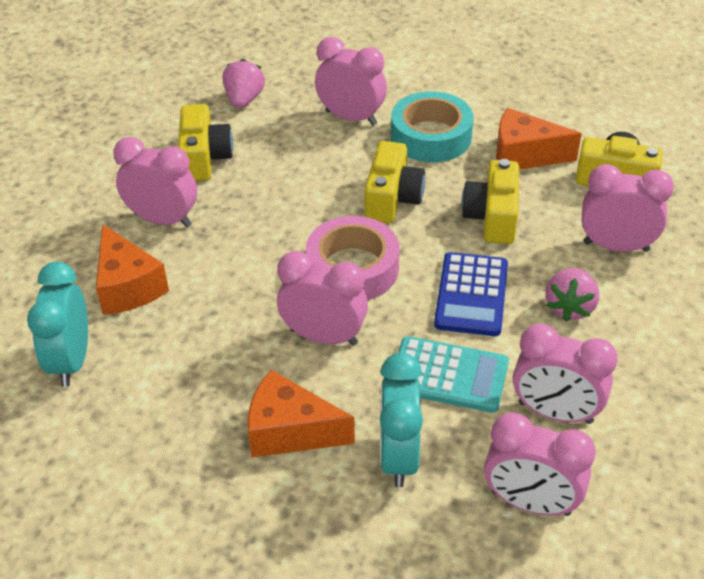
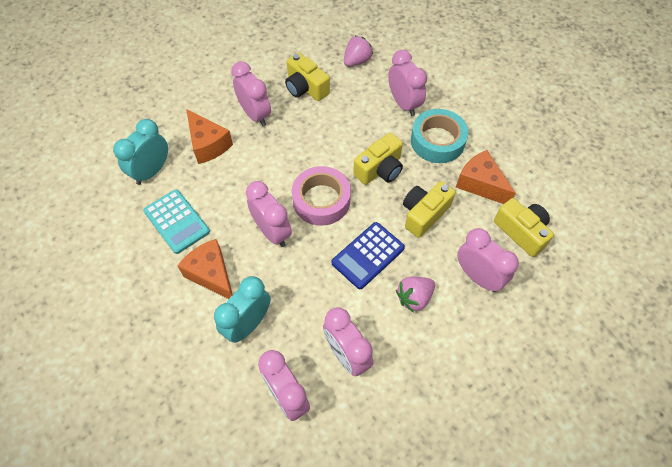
camera: 35 degrees right, 15 degrees up
(127, 286) = (208, 144): orange cheese -> orange cheese turned 45 degrees counterclockwise
(204, 158) = (306, 88): yellow camera -> yellow camera turned 105 degrees clockwise
(448, 375) = (313, 295): turquoise calculator -> turquoise calculator (177, 221)

